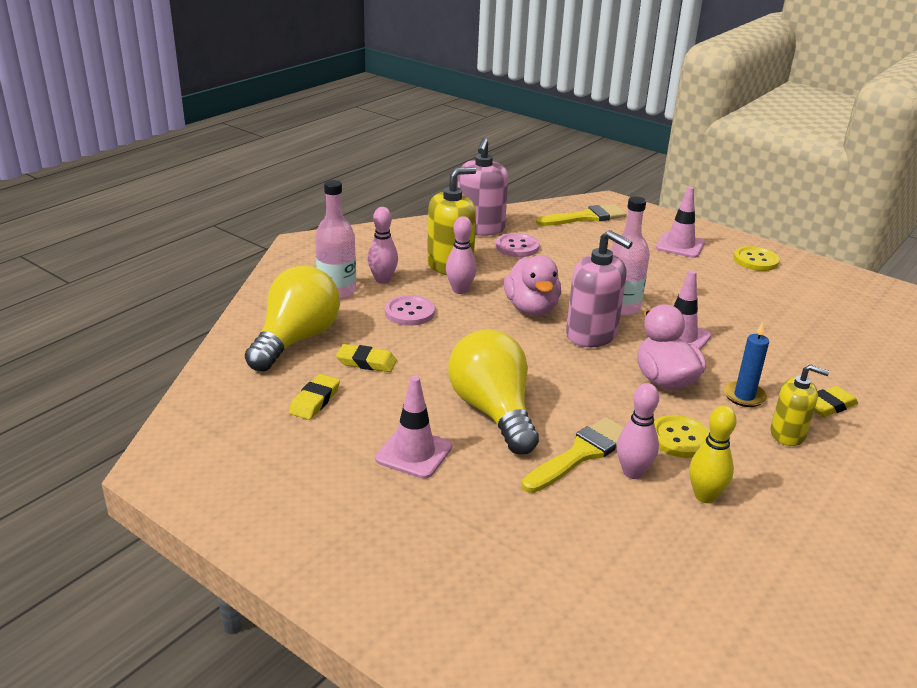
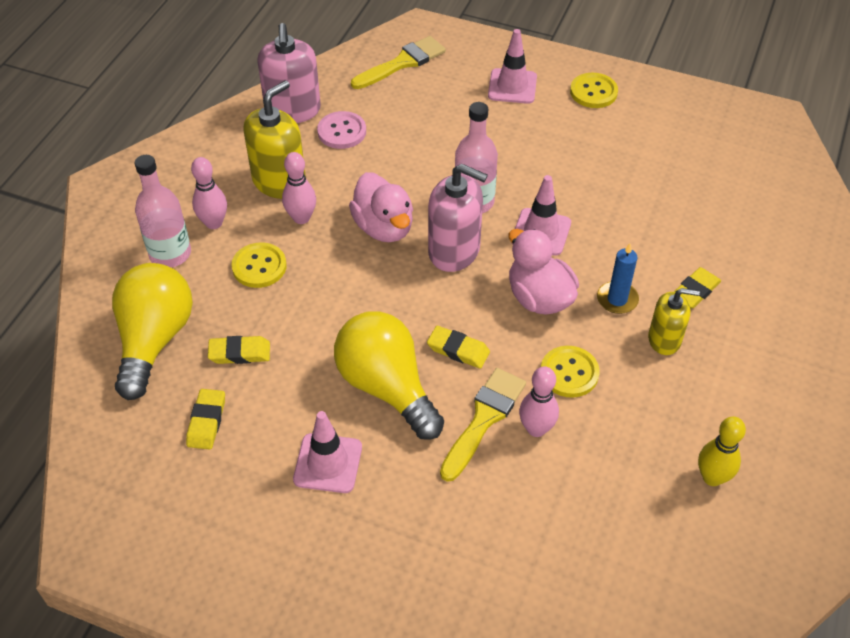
camera: 15 degrees left, 20 degrees up
(409, 312) = (259, 267): pink button -> yellow button
(572, 400) = (458, 350): none -> yellow eraser
(705, 496) = (605, 439): yellow bowling pin -> yellow bowling pin (712, 477)

